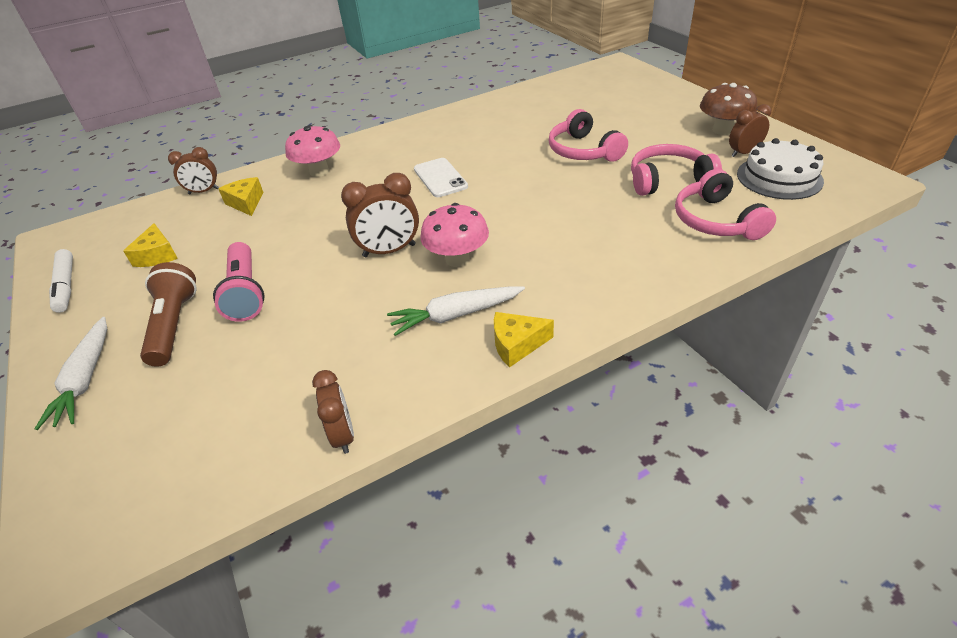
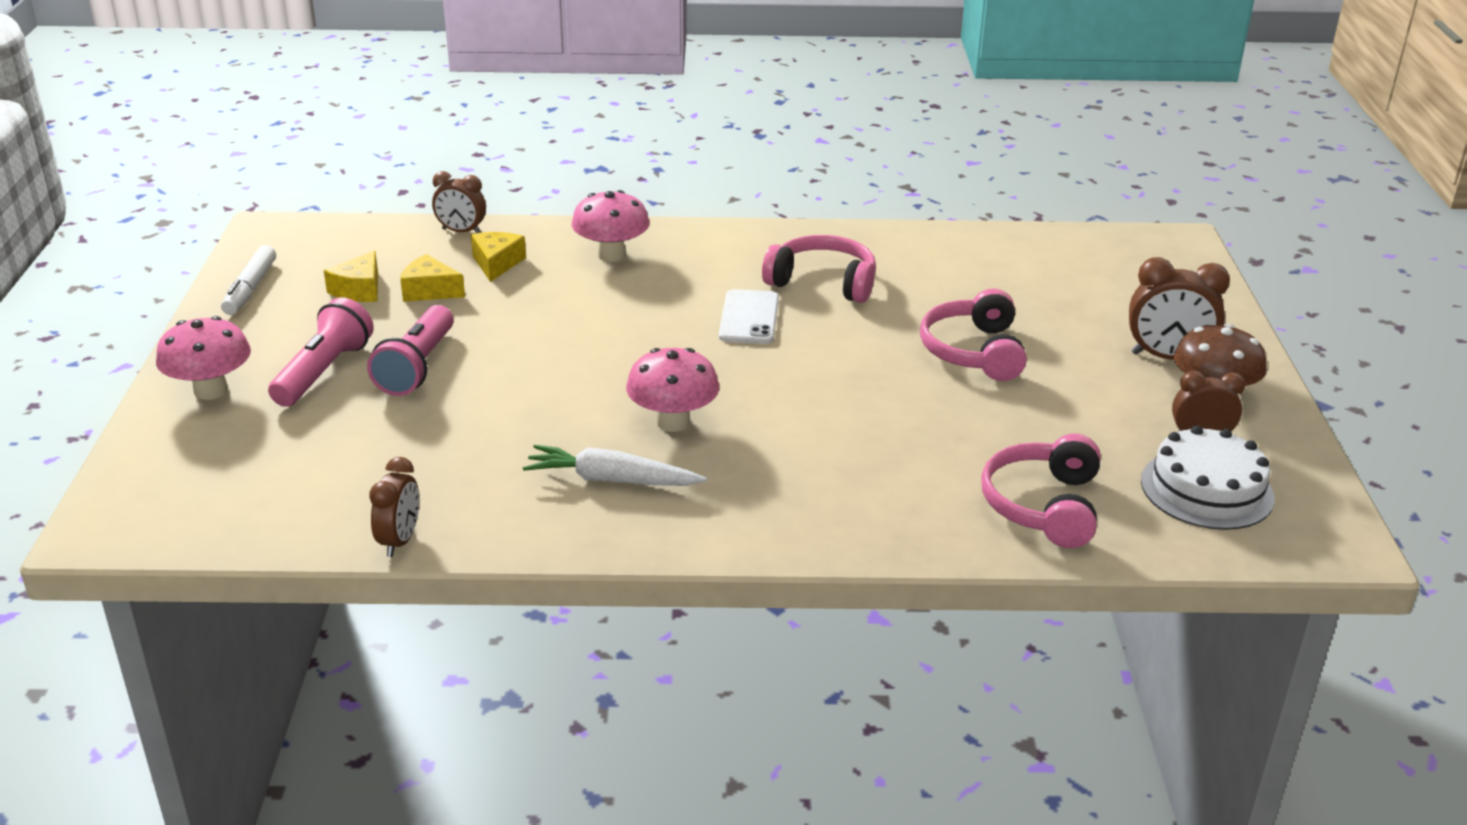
camera: 25 degrees right, 10 degrees down
(86, 379) = (211, 390): white carrot -> pink mushroom
(174, 325) = (324, 371): brown flashlight -> pink flashlight
(389, 251) = (606, 382): brown clock -> brown clock (1167, 357)
(516, 344) = (647, 536): yellow cheese -> yellow cheese (429, 291)
(668, 180) = (1043, 433): pink headphones -> pink headphones (823, 282)

